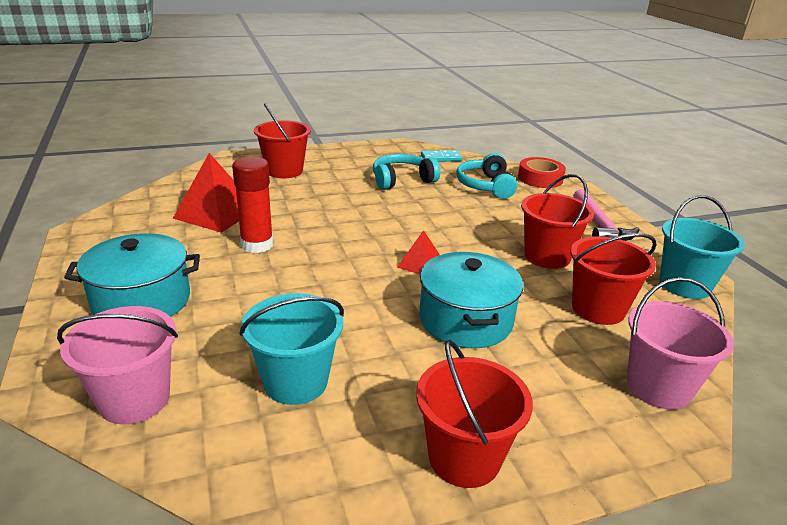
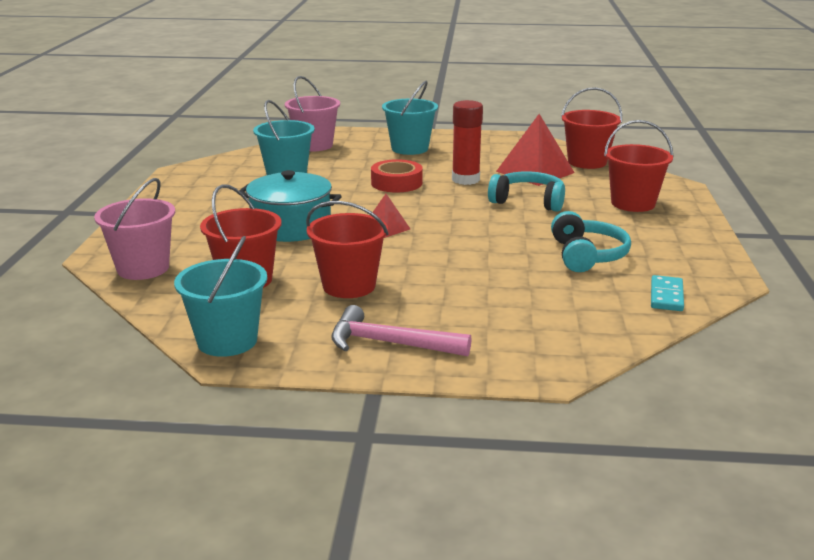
camera: 115 degrees right, 5 degrees down
(141, 301) = (410, 148): turquoise pot -> turquoise bucket
(464, 458) = (179, 200): red bucket -> red bucket (587, 162)
(486, 186) = (550, 302): turquoise headphones -> turquoise headphones (528, 201)
(540, 178) = (563, 352): red tape -> red tape (396, 183)

